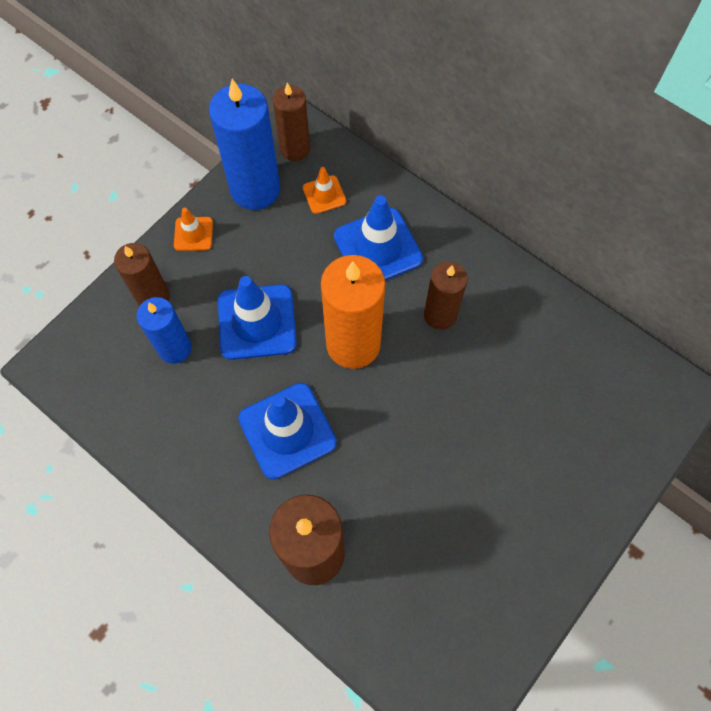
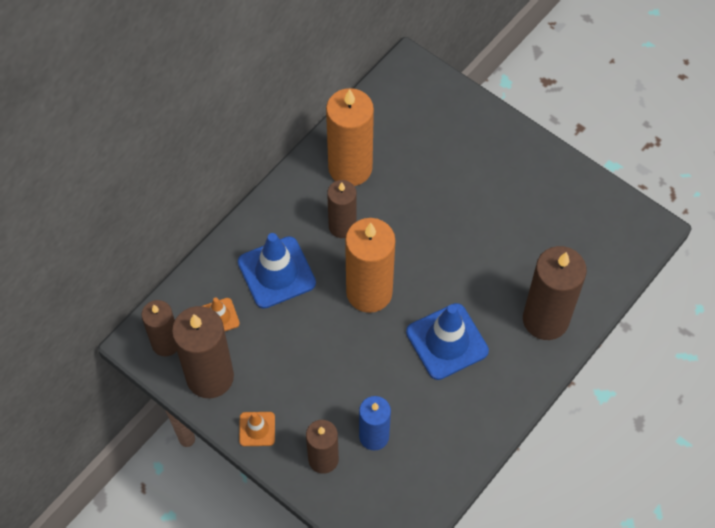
camera: 90 degrees left, 5 degrees down
(255, 189) = (210, 377): blue candle -> brown candle
(257, 322) = (348, 369): blue traffic cone -> none
(521, 323) = (350, 168): none -> orange candle

